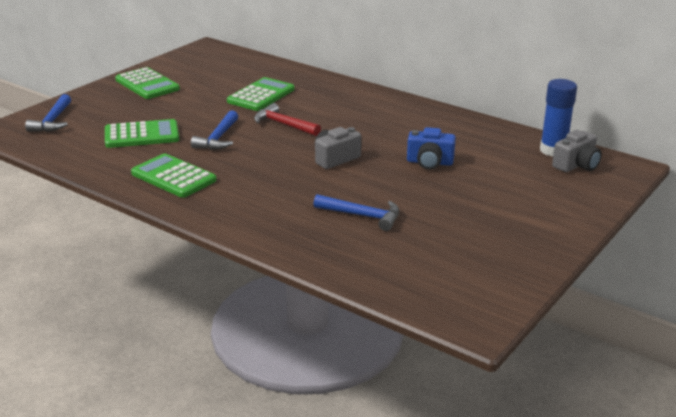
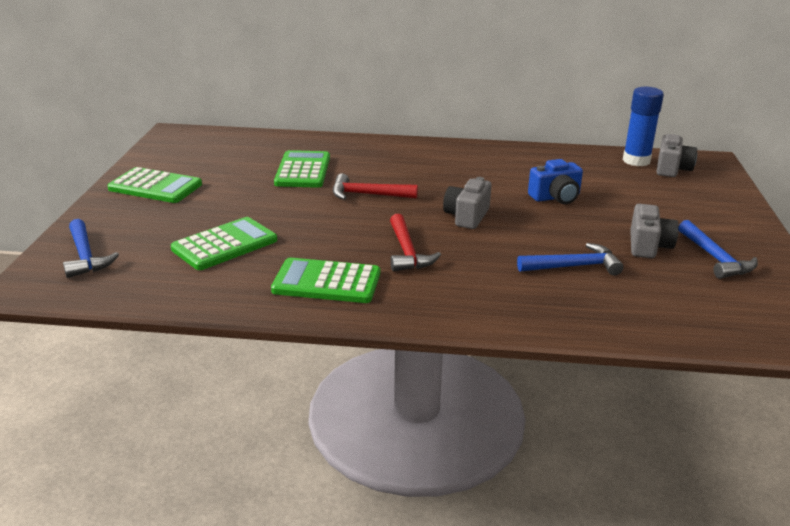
camera: 30 degrees left, 0 degrees up
(218, 138) = (318, 226): blue hammer -> blue hammer (715, 258)
(254, 172) = (407, 252): none -> red hammer
(448, 218) = (648, 246): none -> grey camera

